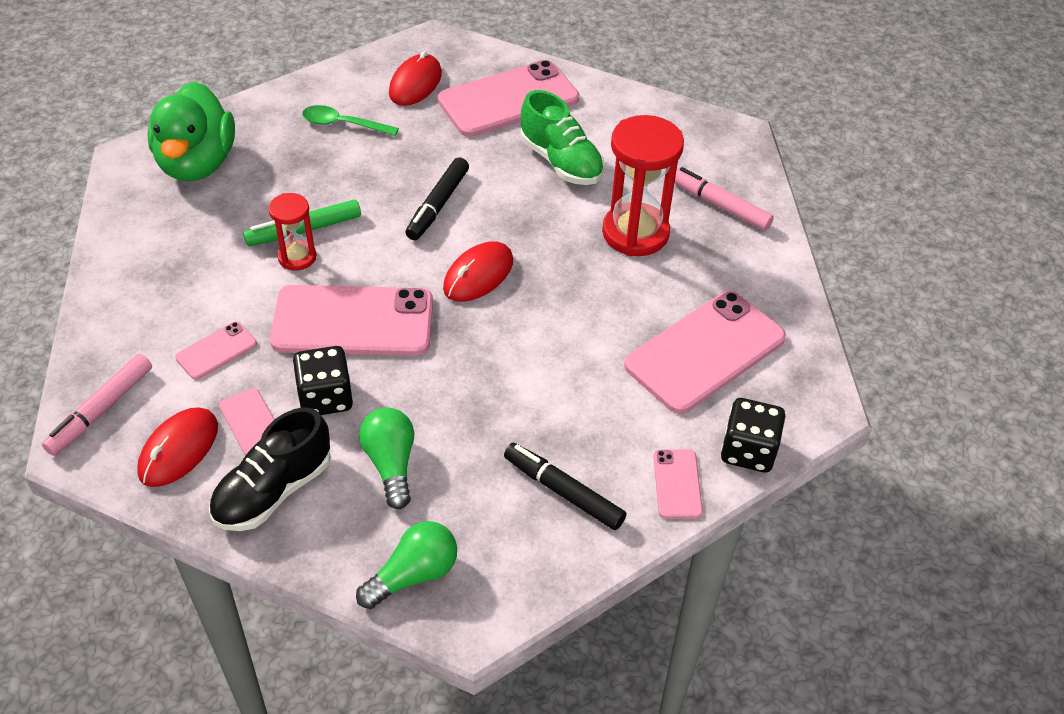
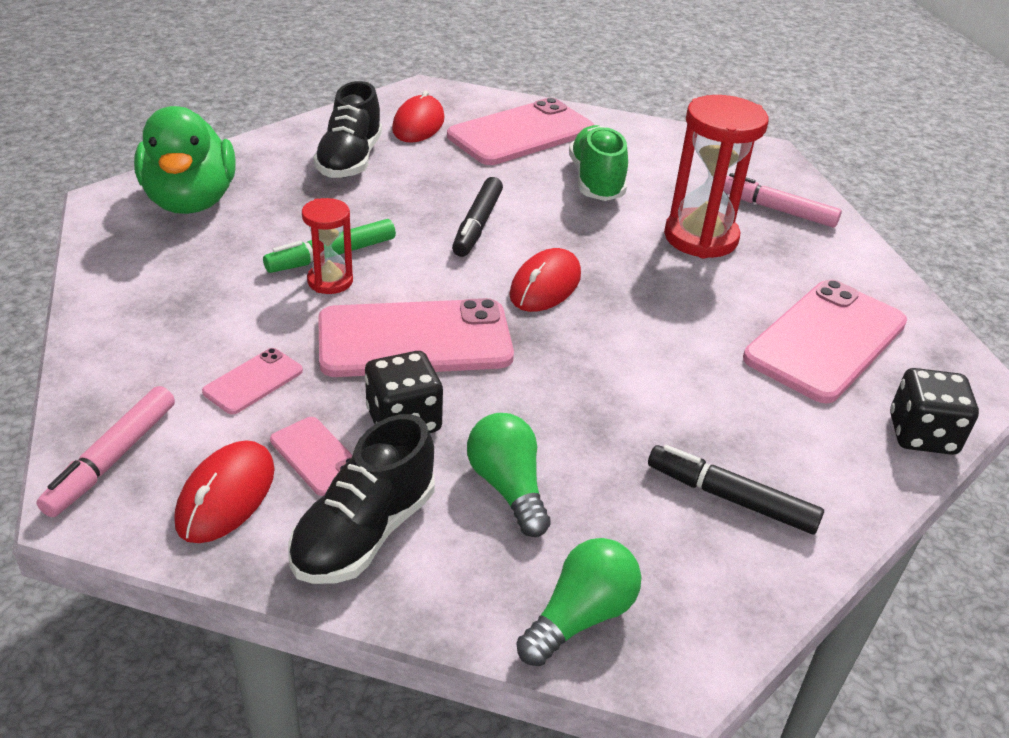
camera: 10 degrees left, 10 degrees down
(343, 124) = (350, 160): green spoon -> black shoe
(561, 162) = (596, 181): green shoe -> green shoe turned 135 degrees counterclockwise
(677, 484) = (860, 477): pink phone -> none

